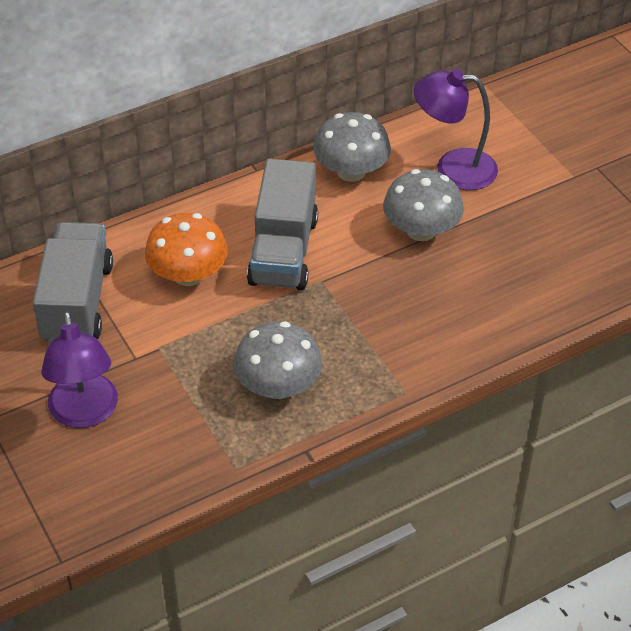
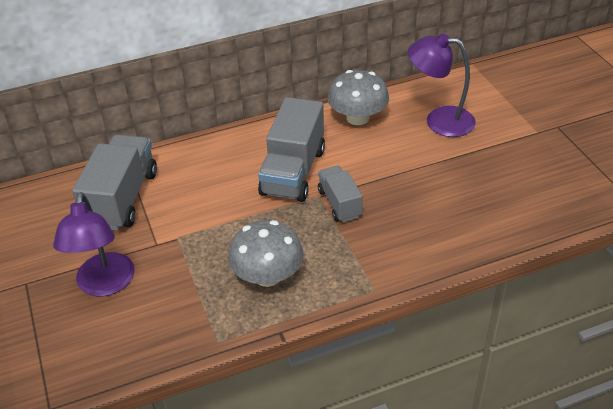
camera: 10 degrees right, 5 degrees down
(188, 274) = (214, 184): orange mushroom -> none
(347, 288) = (339, 203): none -> grey truck
(421, 230) = (407, 164): grey mushroom -> none

